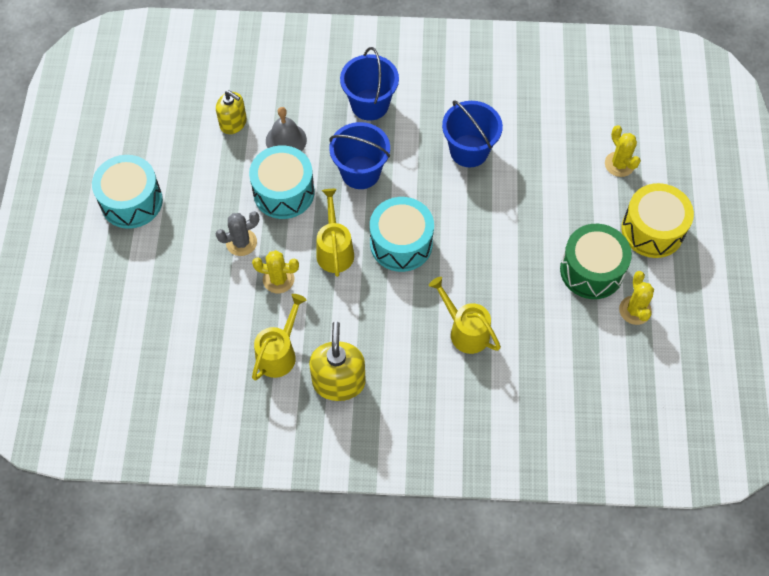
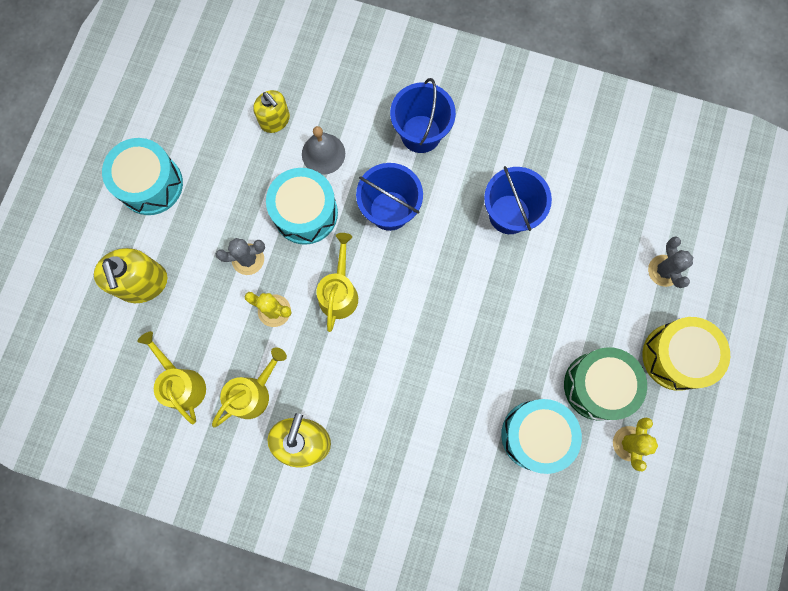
camera: 15 degrees right, 15 degrees up
(147, 285) = (143, 283): none -> yellow soap dispenser
(401, 243) = (409, 303): turquoise drum -> turquoise drum (535, 435)
(464, 330) = (446, 418): yellow watering can -> yellow watering can (182, 383)
(619, 164) = (664, 270): yellow cactus -> grey cactus

